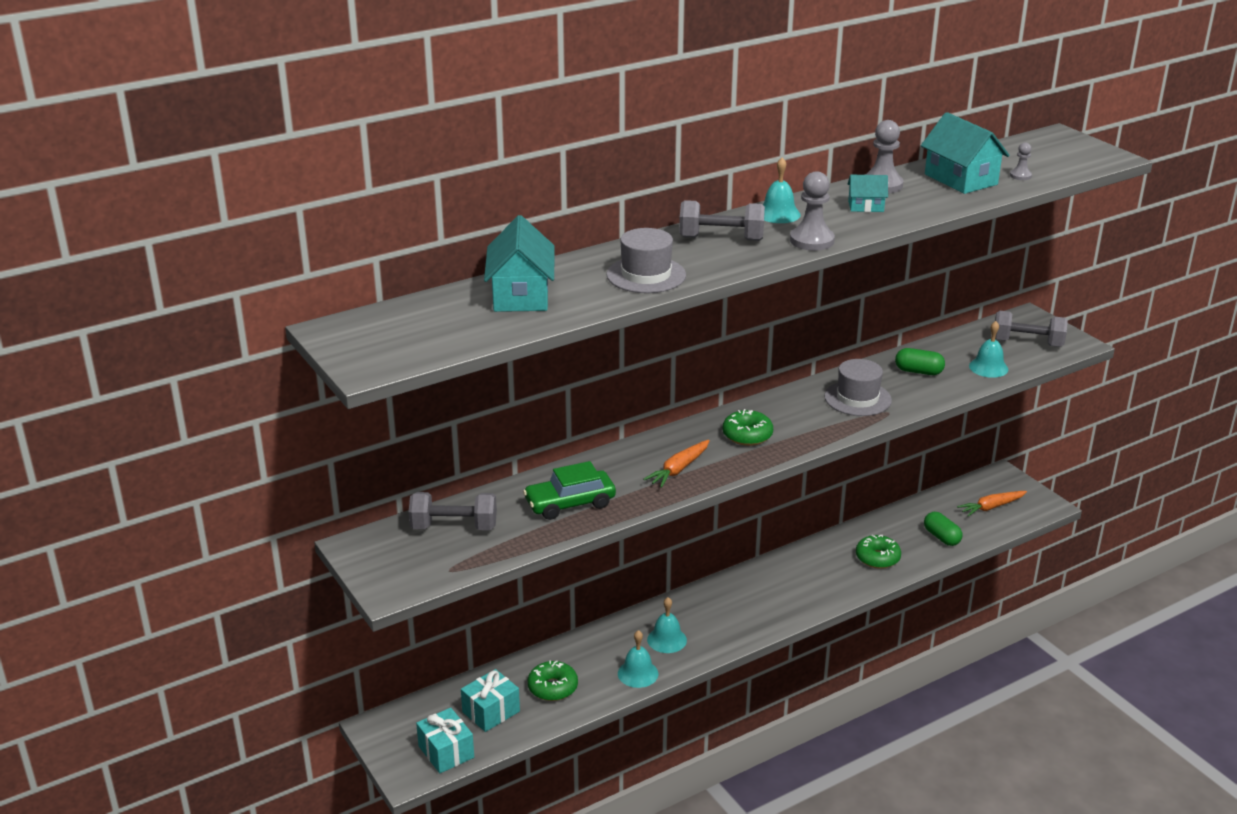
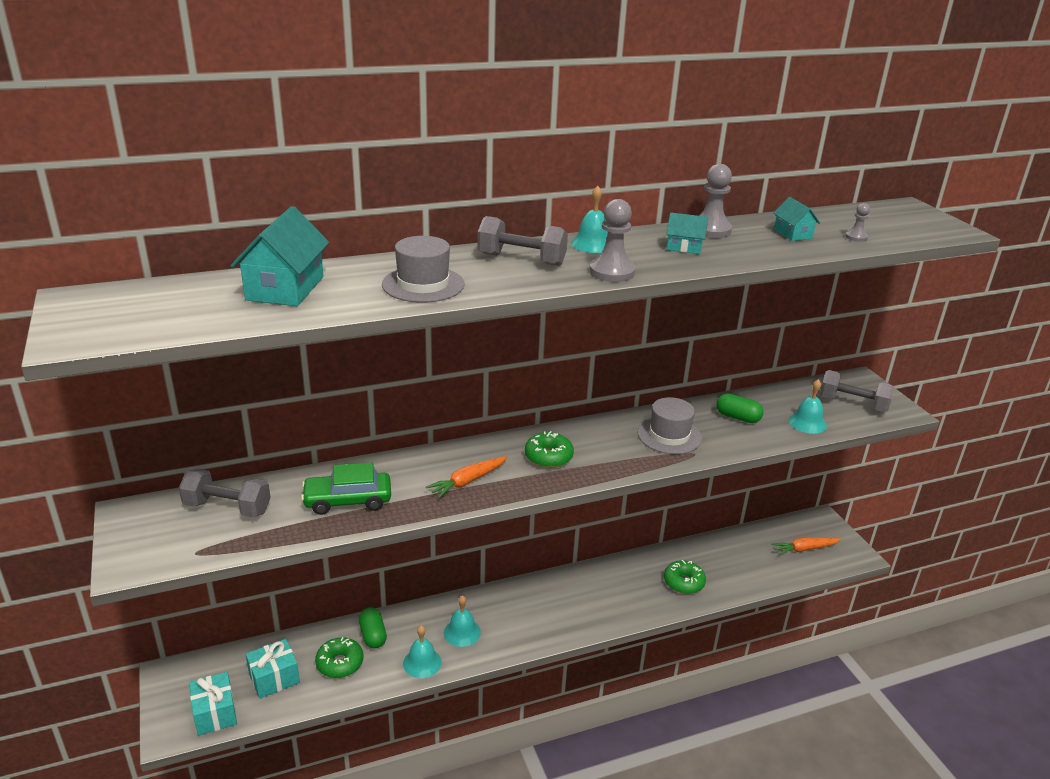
camera: 10 degrees right, 0 degrees up
(941, 537) = (749, 571): green capsule -> green capsule (373, 635)
(960, 179) = (792, 234): turquoise house -> turquoise house, size x0.54

